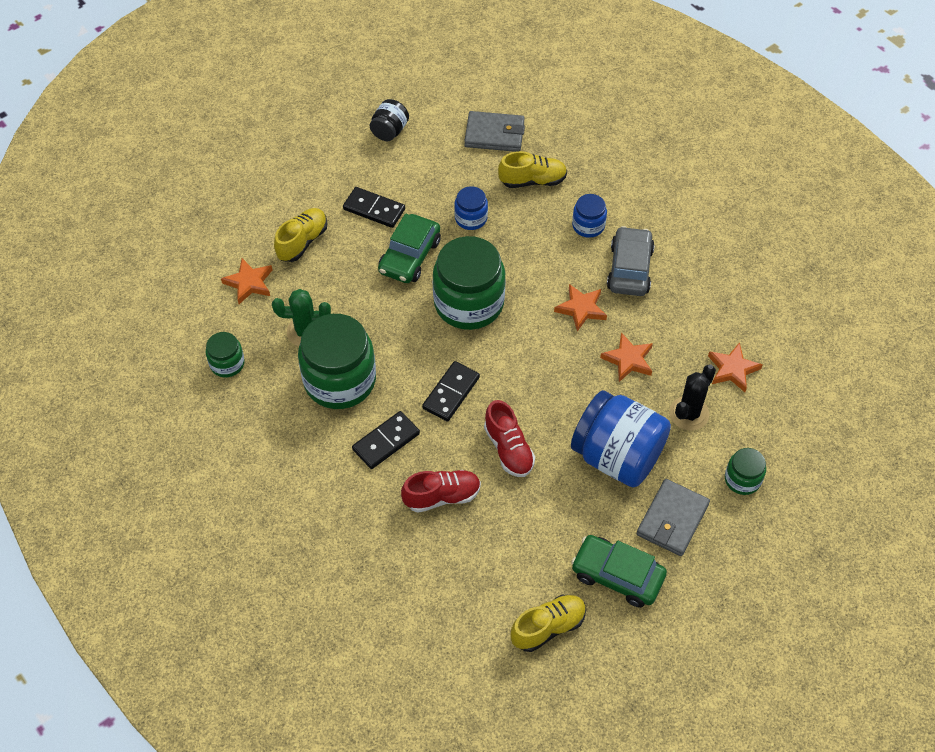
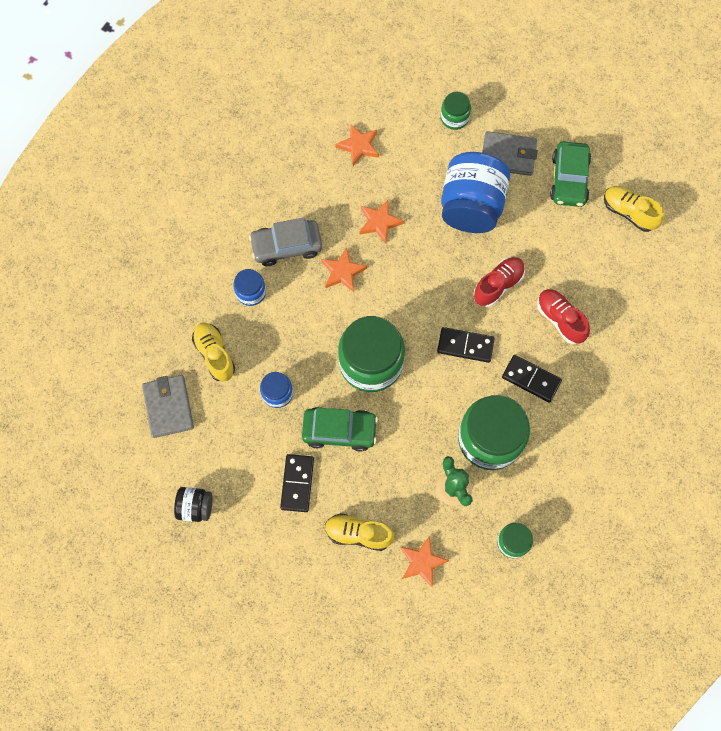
camera: 110 degrees left, 15 degrees up
(689, 413) = (412, 167): black cactus -> none

